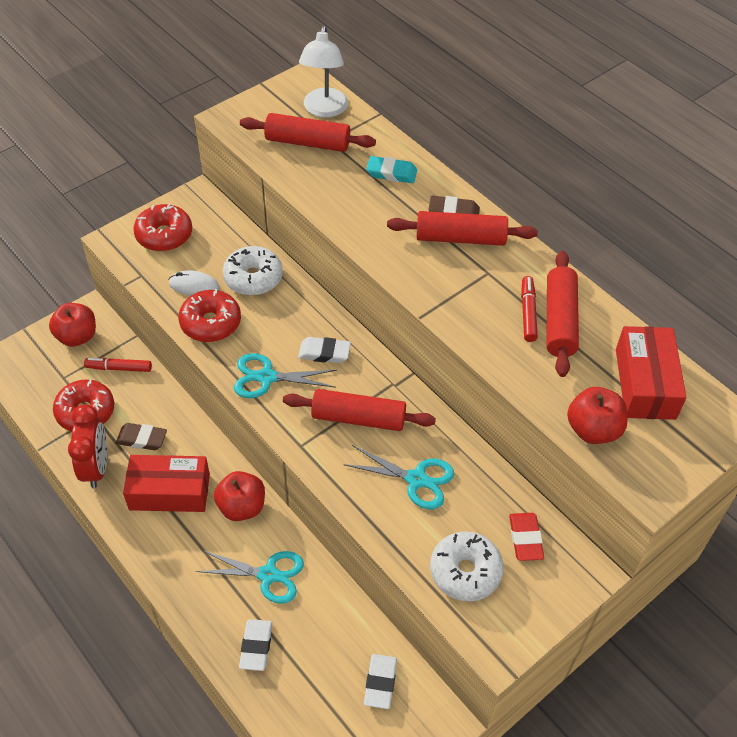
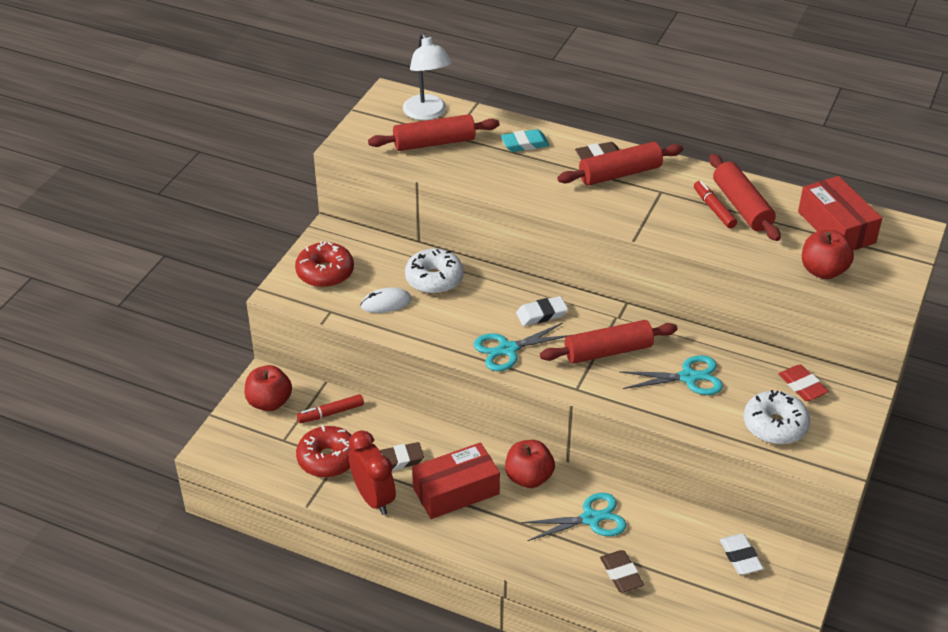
camera: 25 degrees left, 10 degrees down
(211, 323) = (425, 326): red donut -> none
(256, 646) = (621, 574): white eraser -> brown eraser

